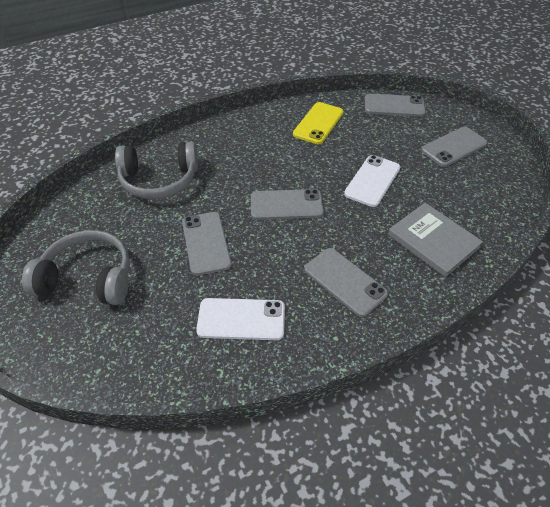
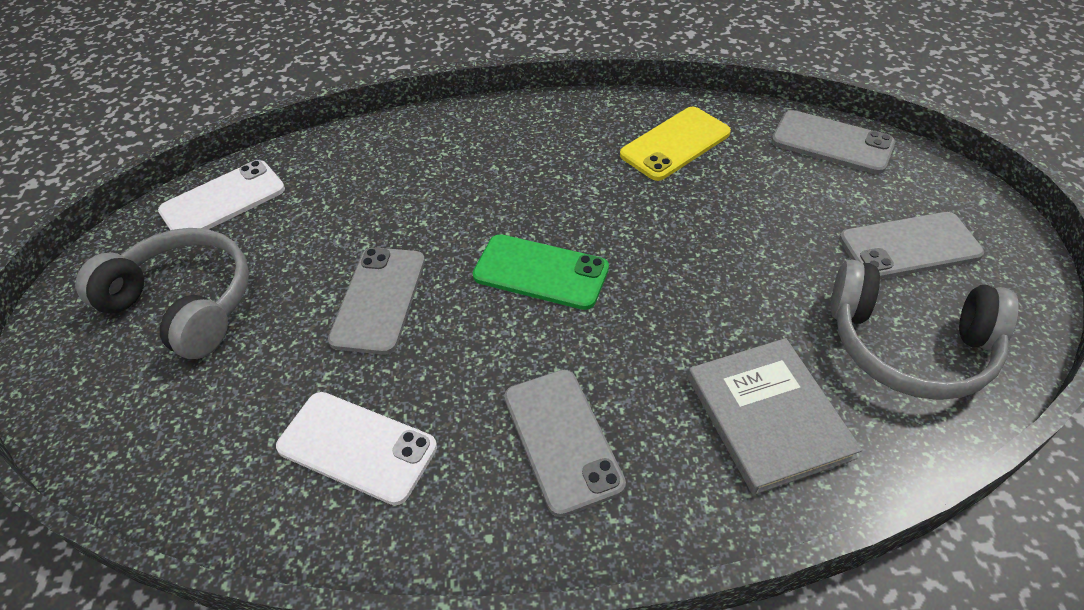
camera: 25 degrees right, 0 degrees up
(159, 180) = (370, 178): grey headphones -> grey headphones (909, 346)
(286, 205) = (541, 272): grey phone -> green phone
(372, 181) = (714, 270): white phone -> white phone (223, 200)

